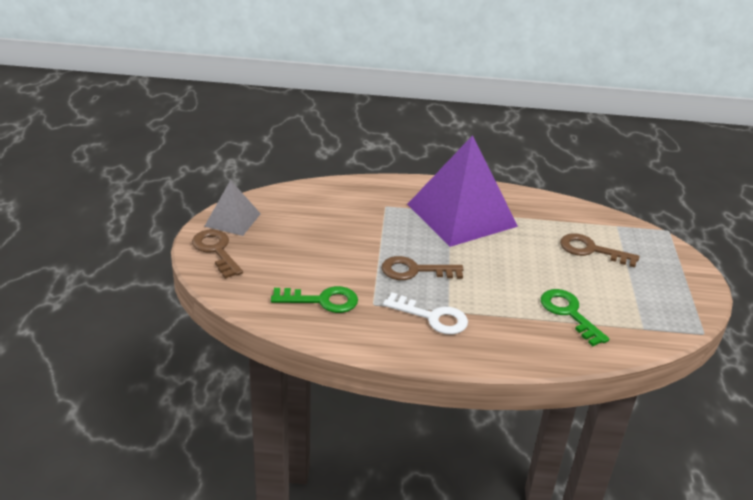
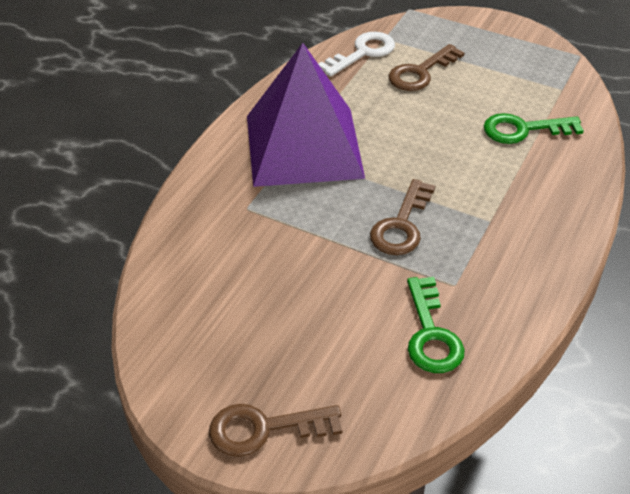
camera: 65 degrees left, 10 degrees up
(232, 220) = (190, 388): grey pyramid -> none
(322, 301) = (431, 334): green key -> green key turned 150 degrees clockwise
(432, 317) = (497, 239): white key -> white key (362, 53)

